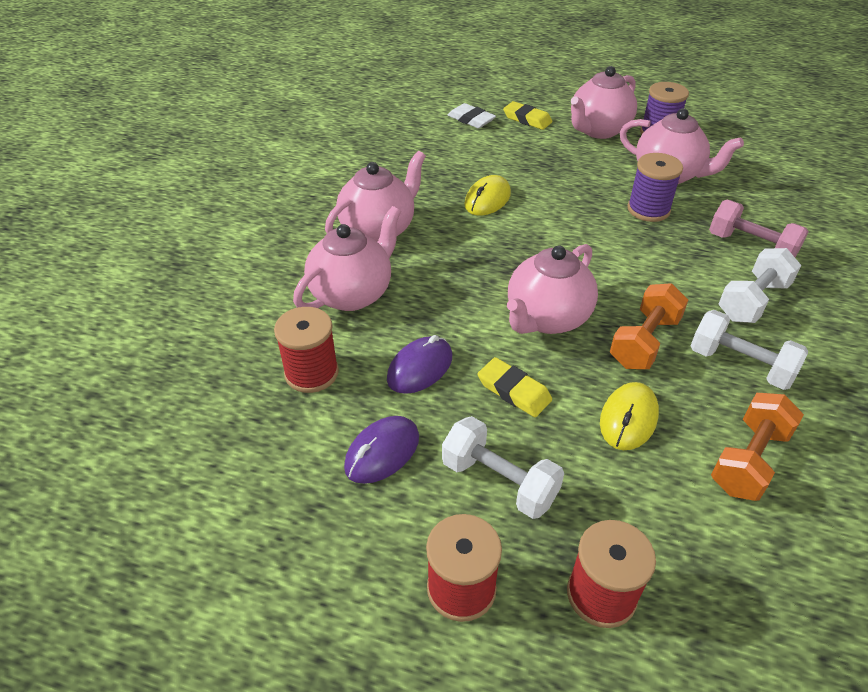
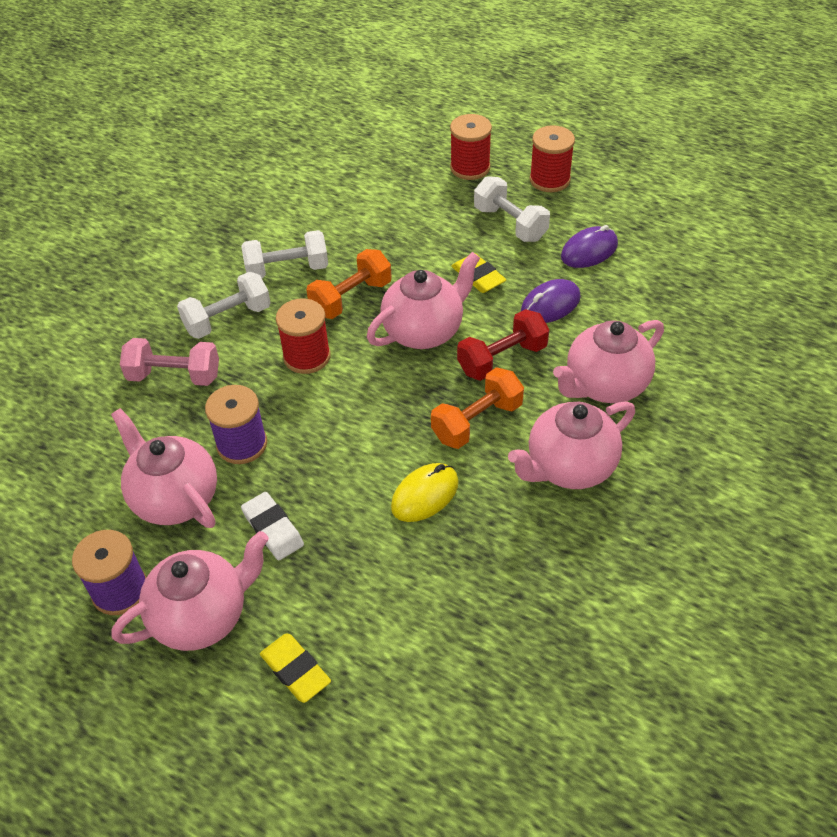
camera: 165 degrees left, 5 degrees up
(311, 373) = (643, 314): red spool -> red spool (307, 356)
(457, 303) = (502, 359): none -> red dumbbell
(471, 119) = (387, 688): white eraser -> white eraser (273, 529)
(628, 419) = (400, 246): yellow mouse -> none
(740, 365) = (287, 269): white dumbbell -> white dumbbell turned 60 degrees counterclockwise
(749, 460) = (335, 212): orange dumbbell -> orange dumbbell (477, 421)
(751, 247) = (174, 376): pink dumbbell -> pink dumbbell turned 45 degrees counterclockwise

